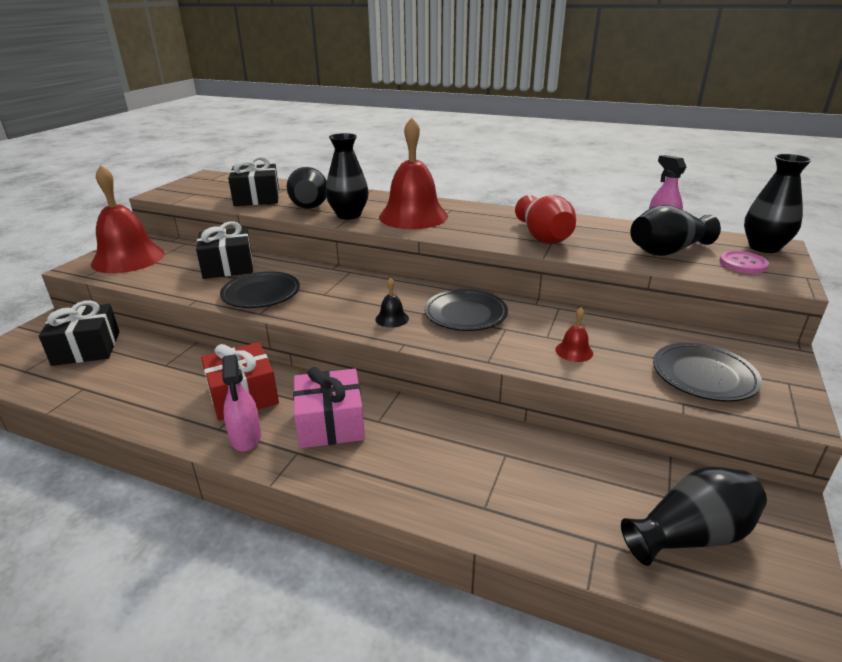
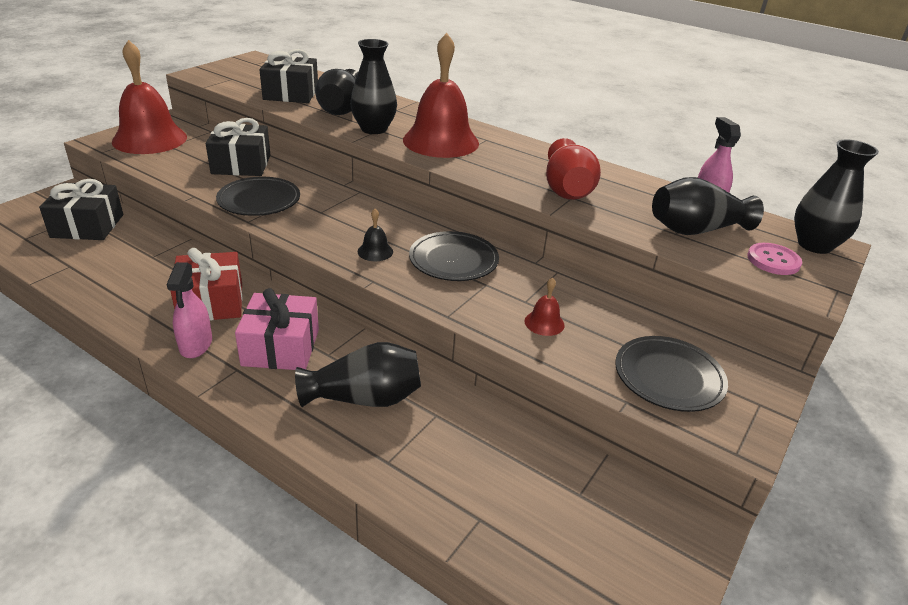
camera: 10 degrees right, 5 degrees up
(691, 535) = (579, 536): black vase -> black vase (364, 398)

